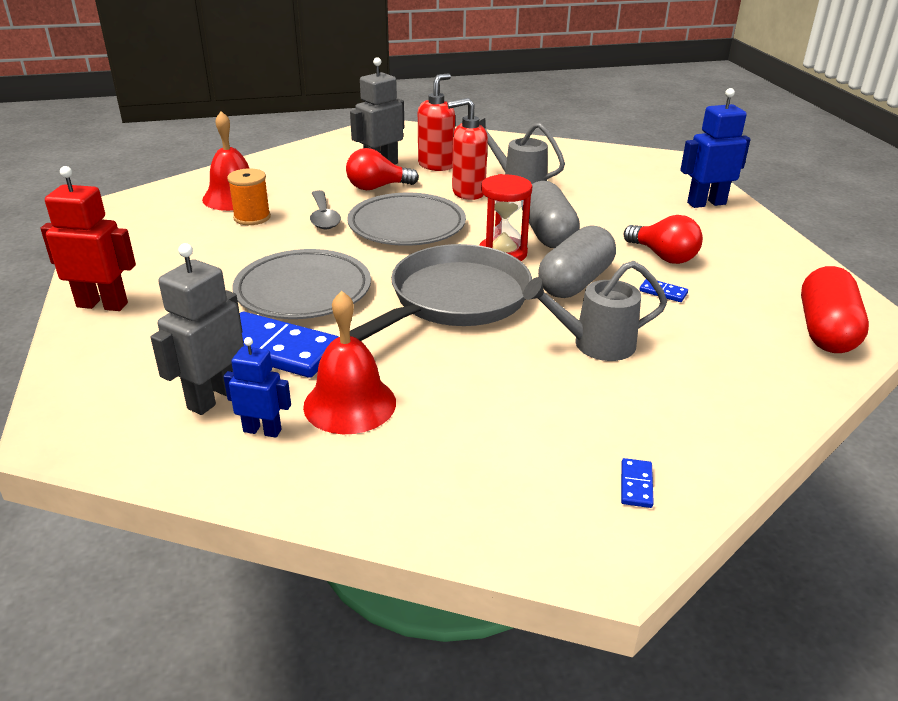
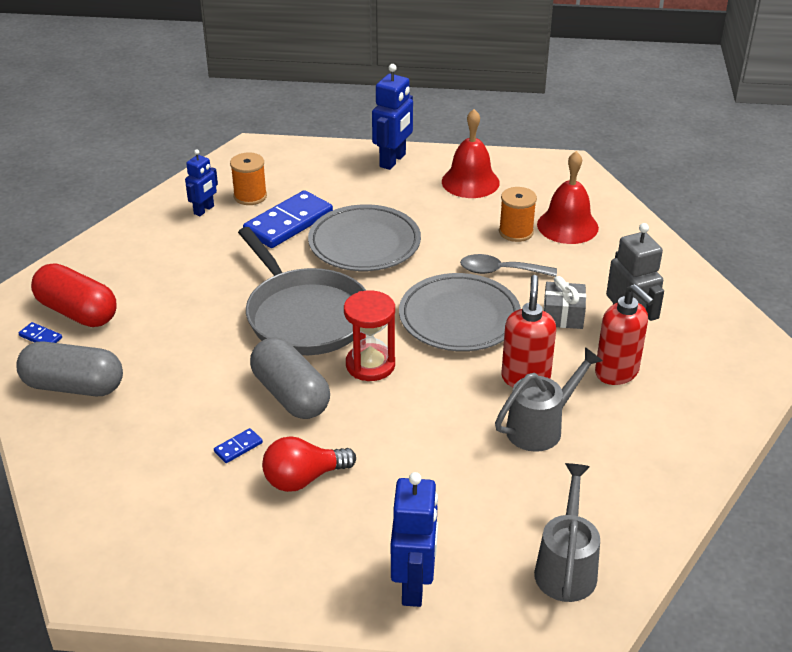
camera: 110 degrees right, 5 degrees up
(102, 305) = (393, 160): red robot -> blue robot
(213, 397) = (250, 196): grey robot -> orange spool
(350, 404) = (205, 244): red bell -> red bell (470, 182)
(377, 187) = (563, 316): red light bulb -> grey gift
(547, 233) = (397, 409): grey capsule -> grey capsule (73, 386)
(595, 344) = (191, 372): grey watering can -> grey watering can (566, 567)
(826, 330) = (105, 533): red capsule -> red capsule (77, 312)

